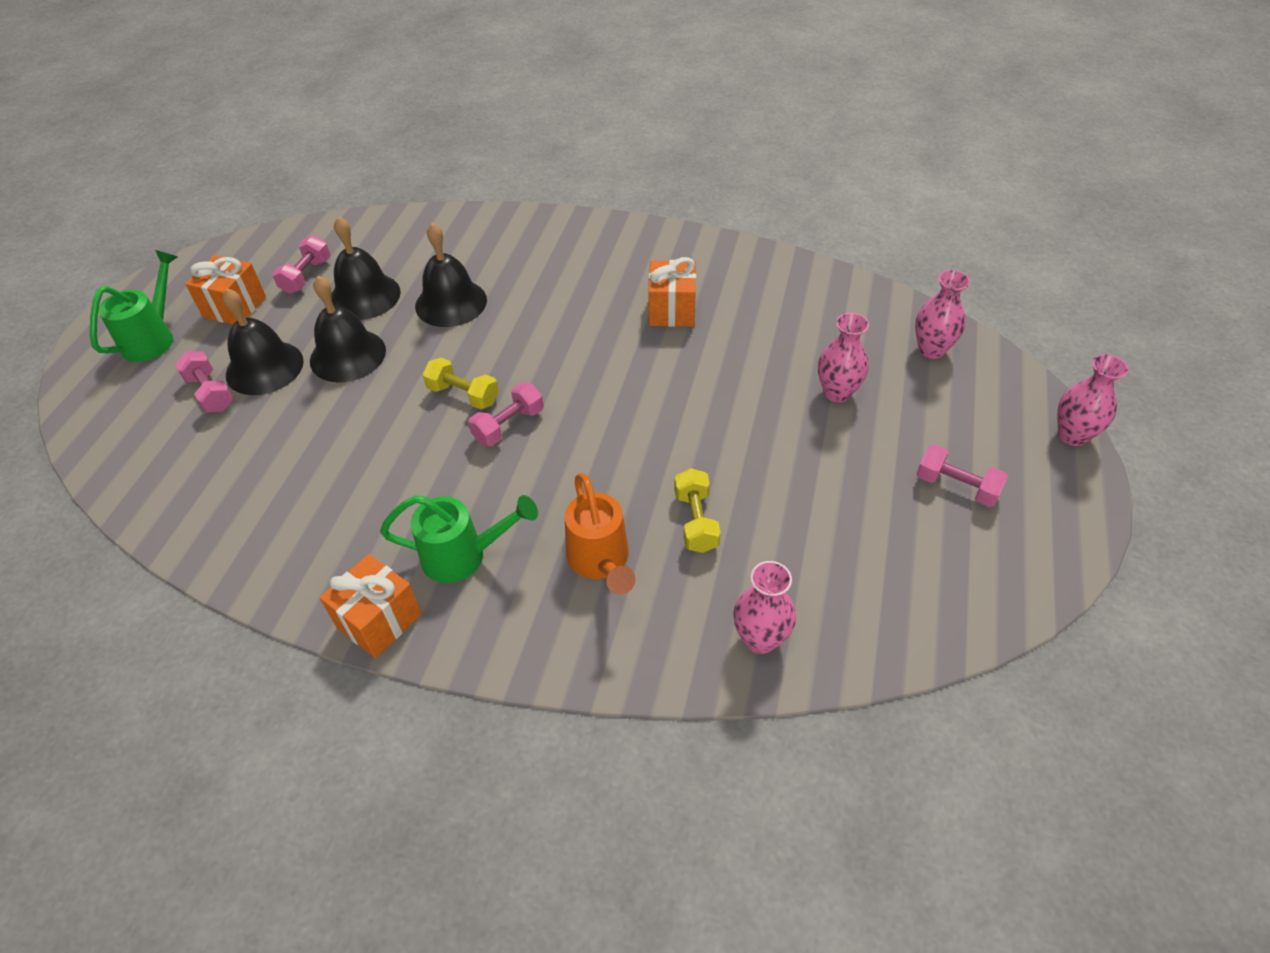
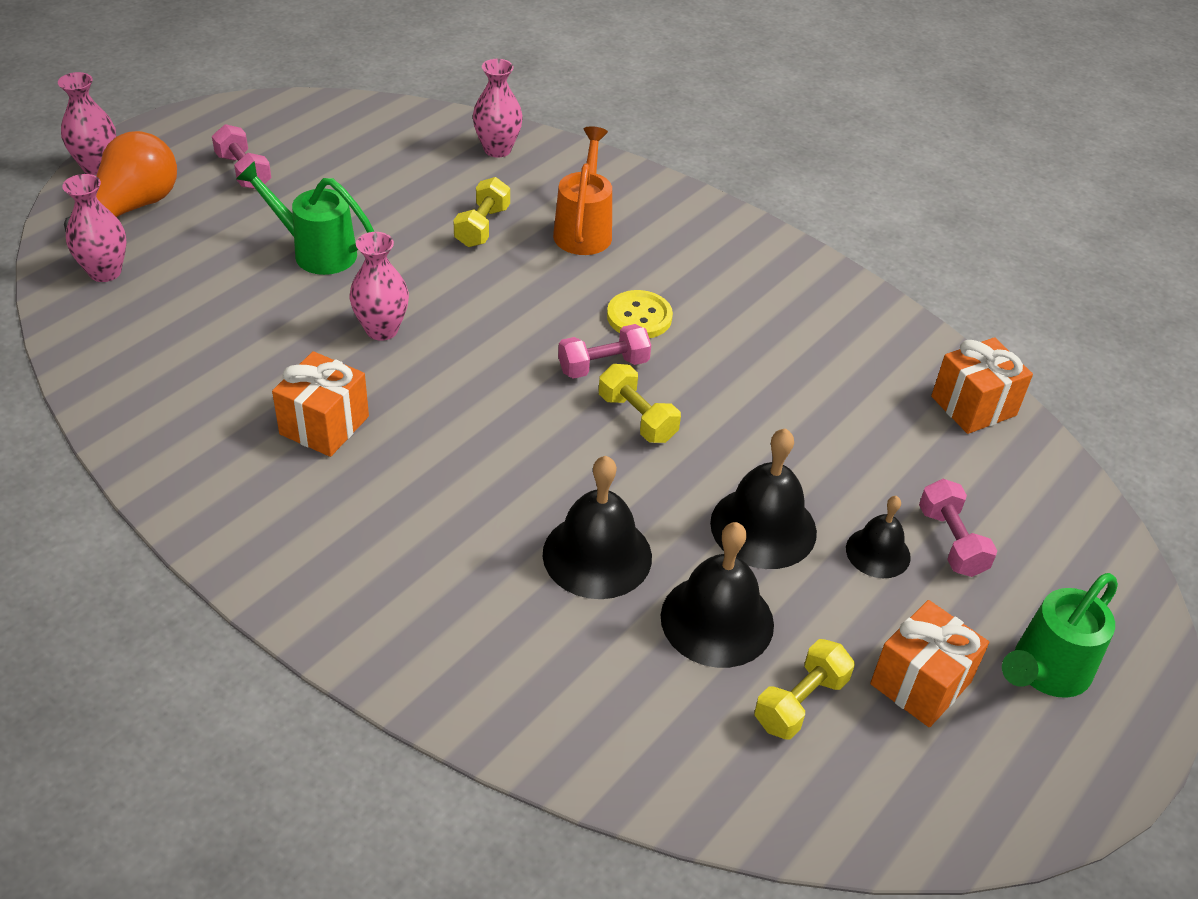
camera: 160 degrees left, 5 degrees down
(264, 367) = (878, 552): black bell -> black bell, size x0.60
(306, 276) = (800, 702): pink dumbbell -> yellow dumbbell
(379, 620) = (789, 257): orange gift -> orange gift (973, 406)
(463, 556) = (700, 274): green watering can -> green watering can (316, 251)
(500, 483) = (639, 317): none -> yellow button
(837, 392) = (248, 271): pink vase -> pink vase (382, 330)
(989, 407) = (130, 208): none -> orange light bulb

